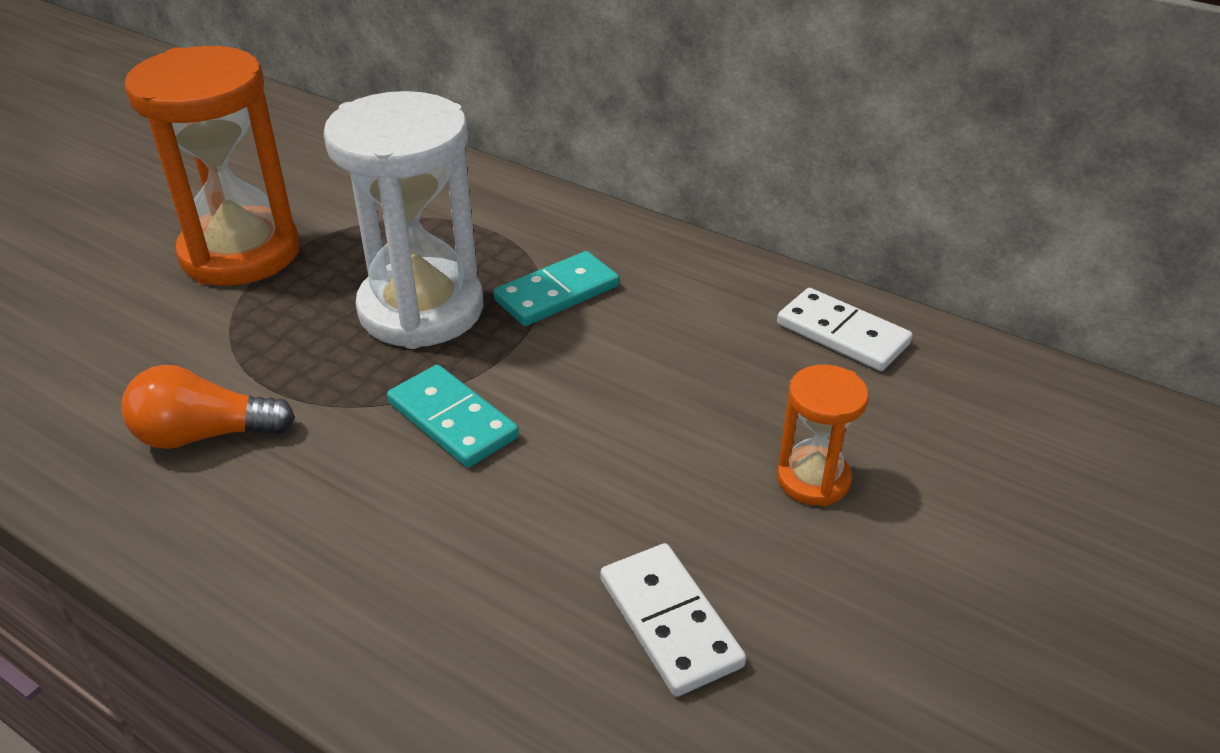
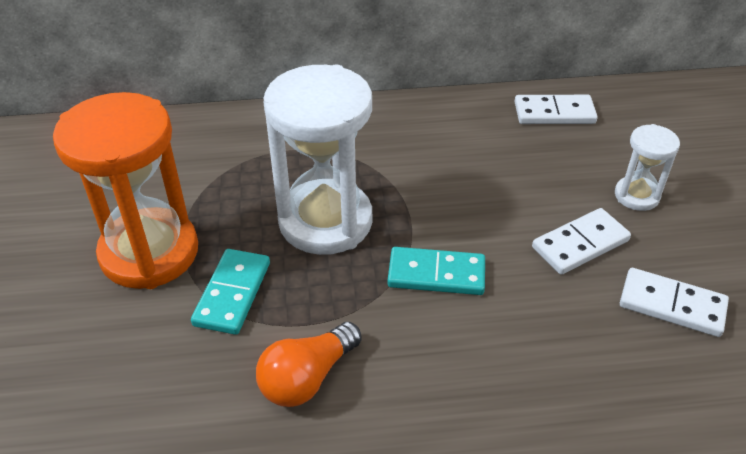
camera: 40 degrees left, 5 degrees up
(556, 293) = (388, 168): turquoise domino -> turquoise domino (232, 294)
(656, 487) = (580, 244): none -> white domino
(813, 479) = (636, 196): orange hourglass -> white hourglass

